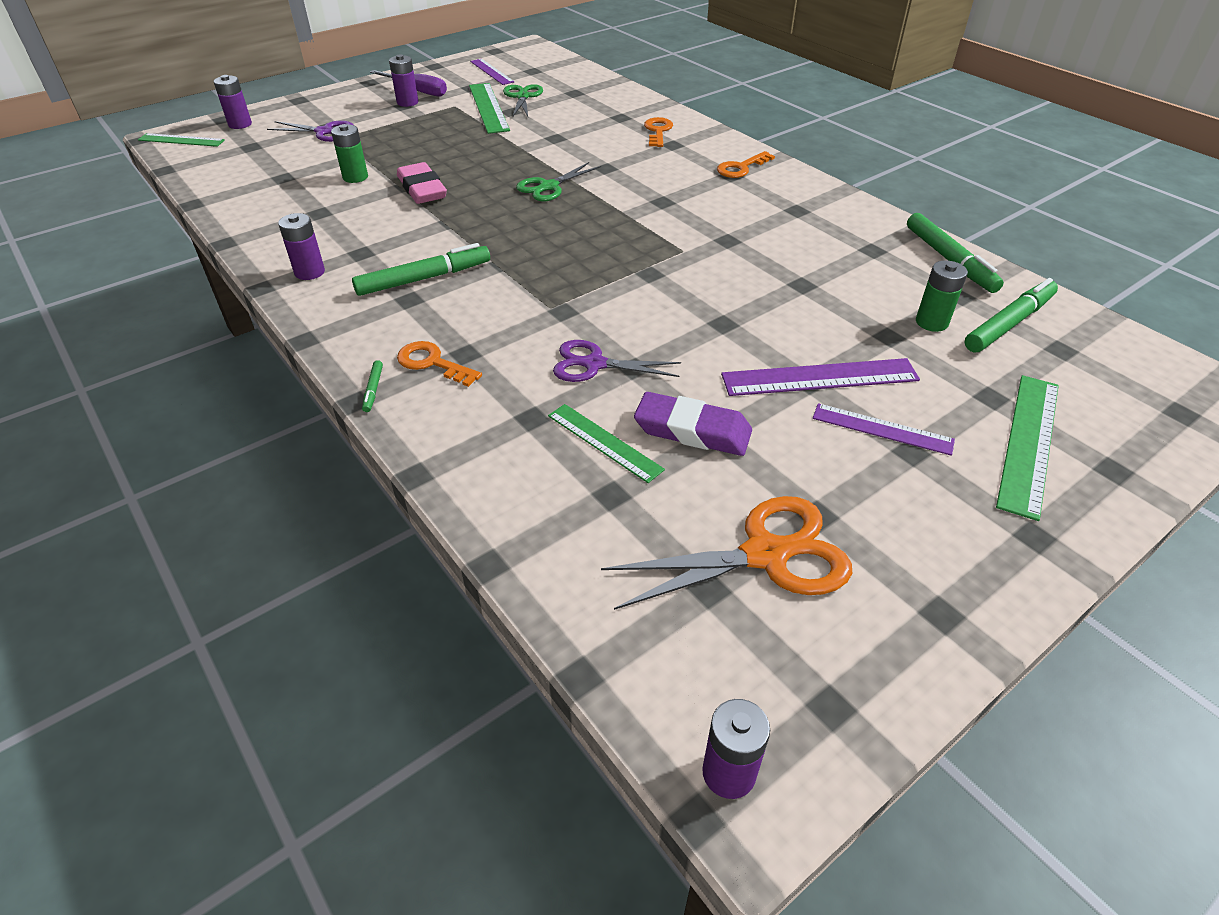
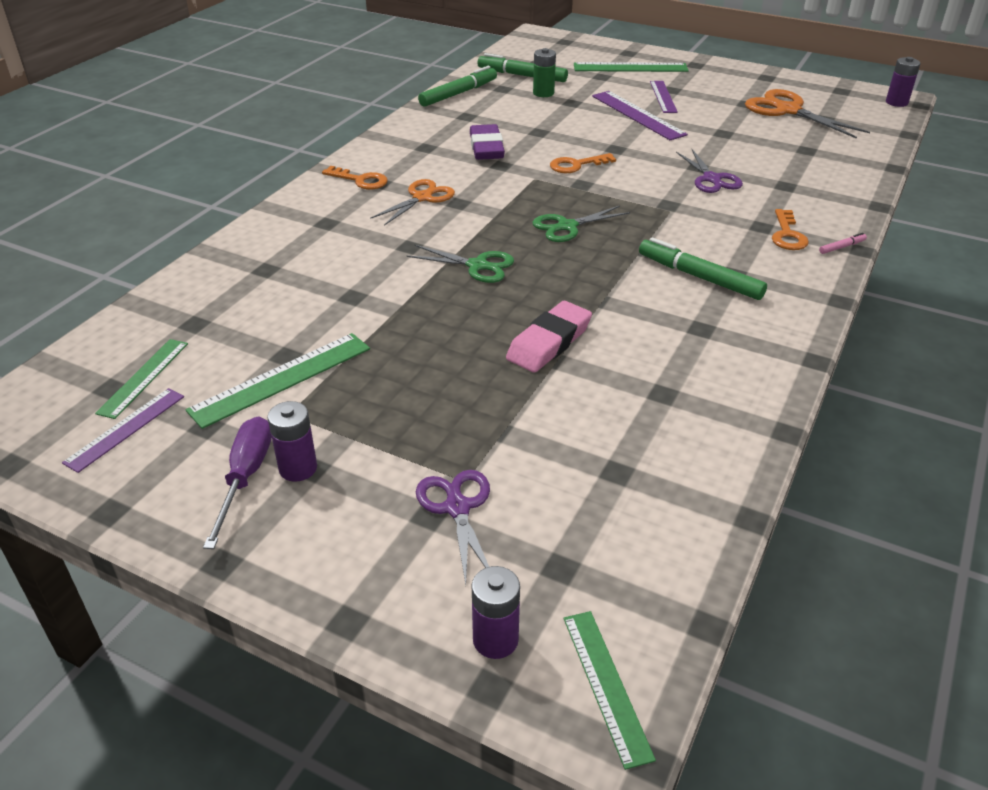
camera: 115 degrees left, 5 degrees down
(309, 272) = (762, 343): purple battery -> none
(355, 177) = (564, 406): green battery -> none
(373, 389) = (842, 247): green marker -> pink marker
(522, 97) = (228, 362): green scissors -> green scissors (567, 226)
(604, 442) = (773, 160): green ruler -> green ruler (144, 377)
(658, 131) = (296, 237): orange key -> orange key (576, 165)
(685, 187) = (422, 198): none -> orange scissors
(692, 430) = (730, 139): purple eraser -> purple eraser (486, 148)

